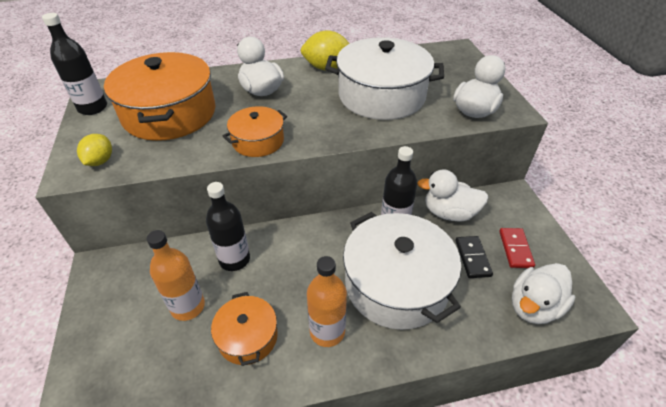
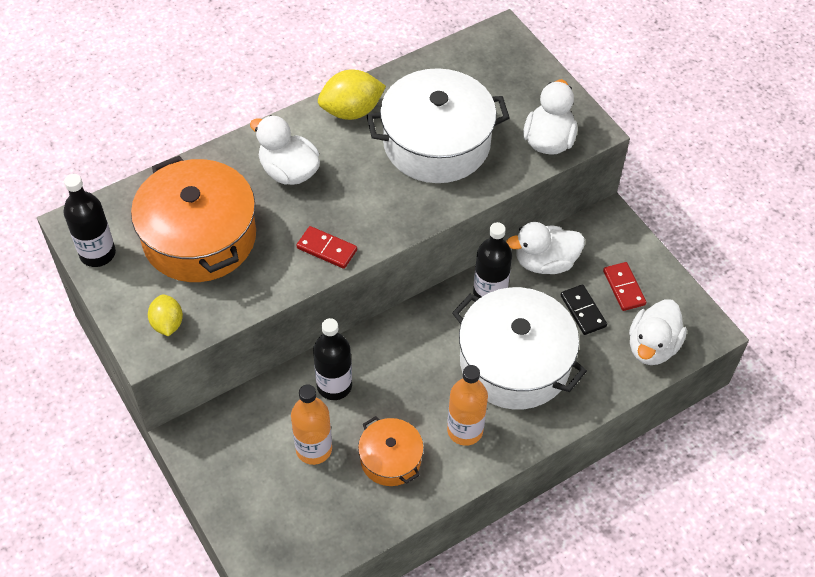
camera: 20 degrees left, 10 degrees up
(258, 141) = (326, 249): orange pot -> red domino

